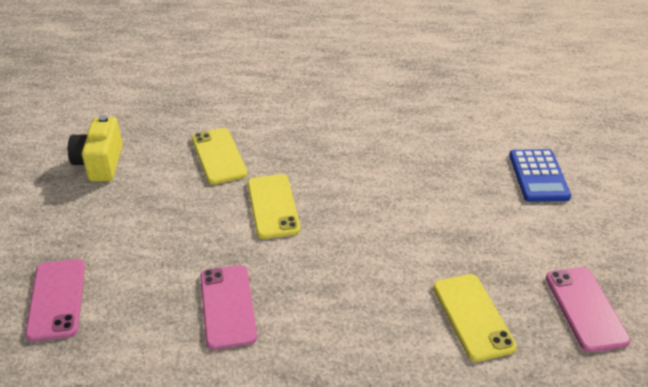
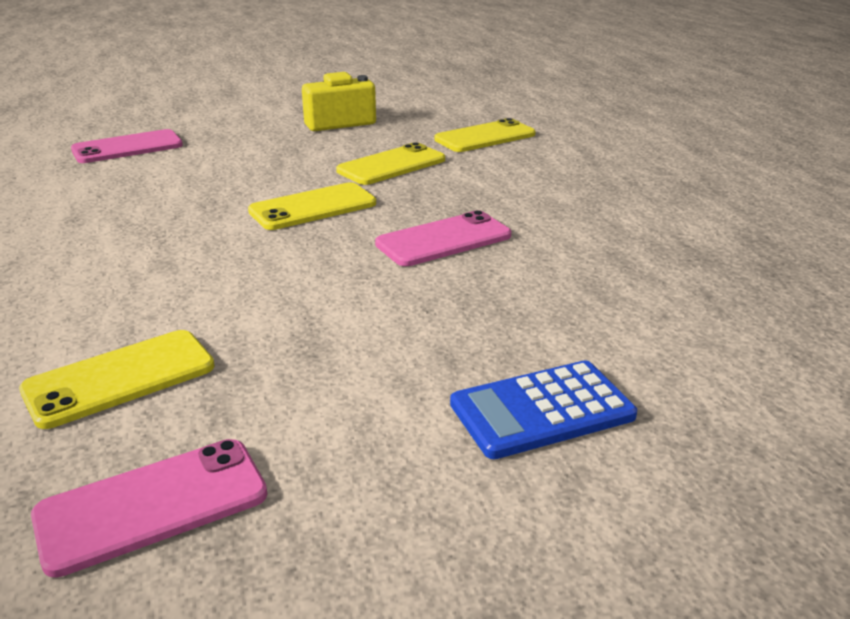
camera: 70 degrees right, 10 degrees down
(194, 103) = (485, 137): none -> yellow phone
(227, 306) = (125, 215): pink phone -> pink phone (443, 240)

